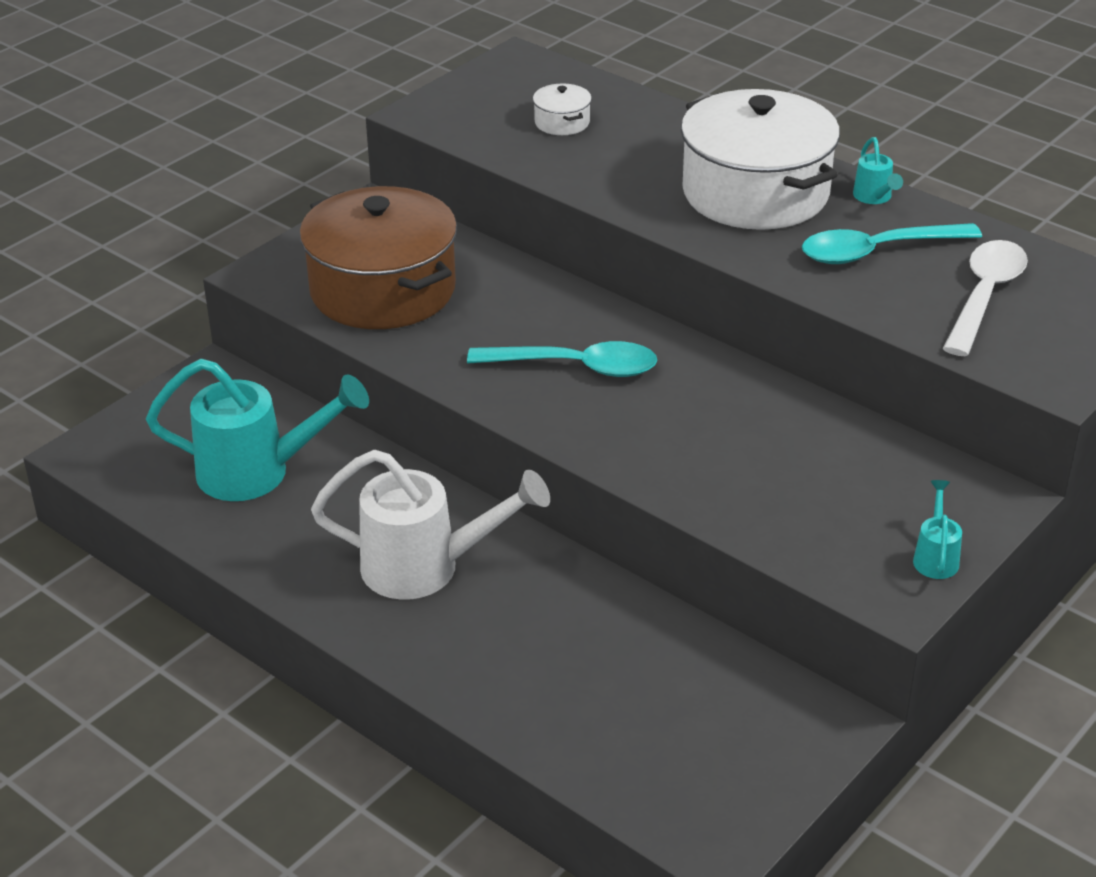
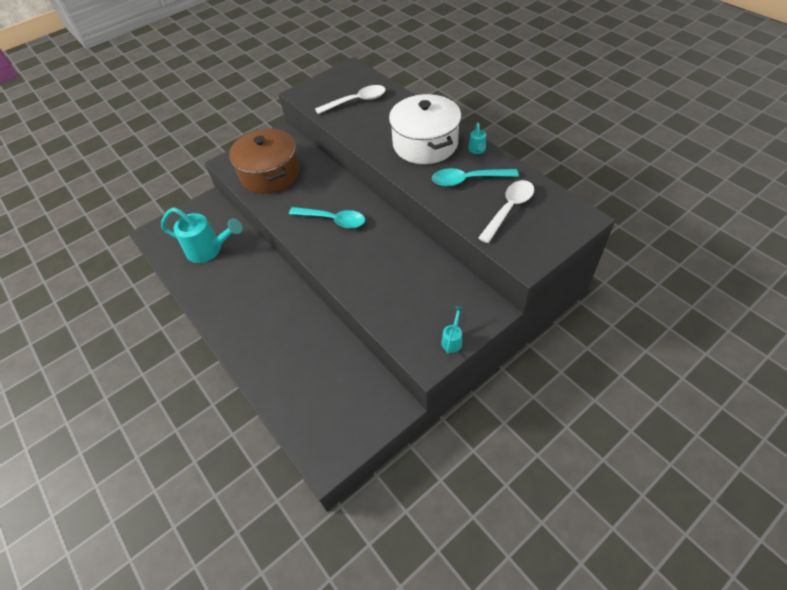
camera: 15 degrees right, 15 degrees up
(427, 568) = (257, 304): white watering can -> none
(562, 122) = (356, 101): white pot -> white spoon

